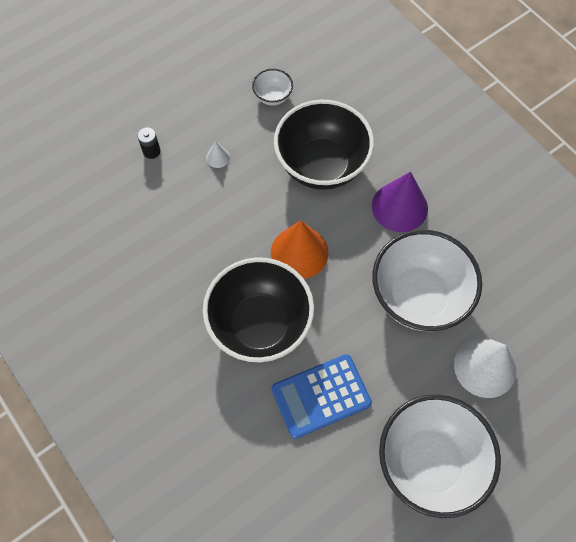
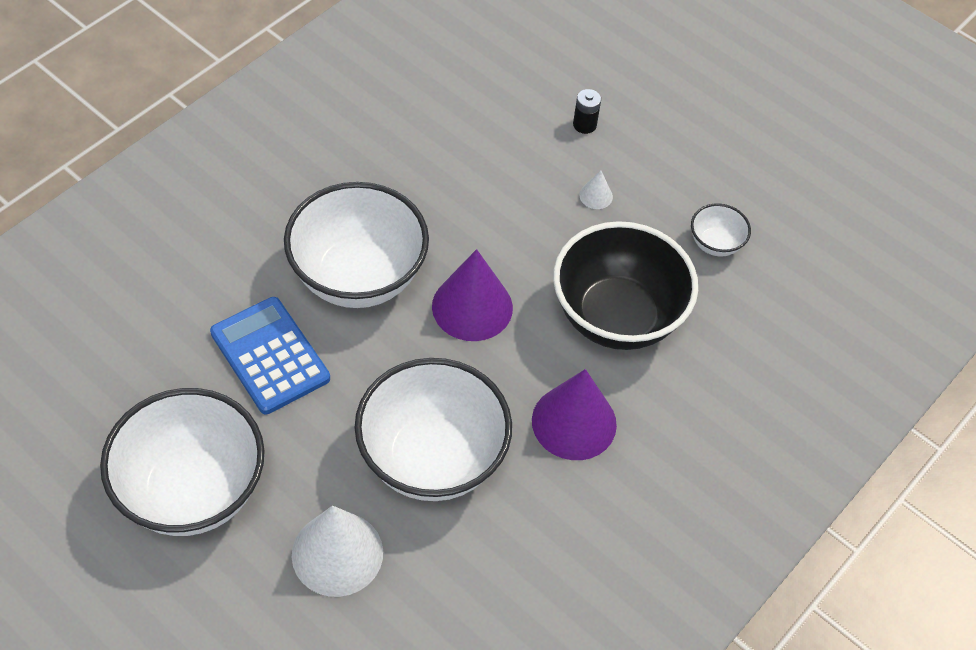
camera: 75 degrees right, 10 degrees down
(260, 325) = (358, 277): black bowl -> white bowl
(299, 252) = (472, 307): orange cone -> purple cone

